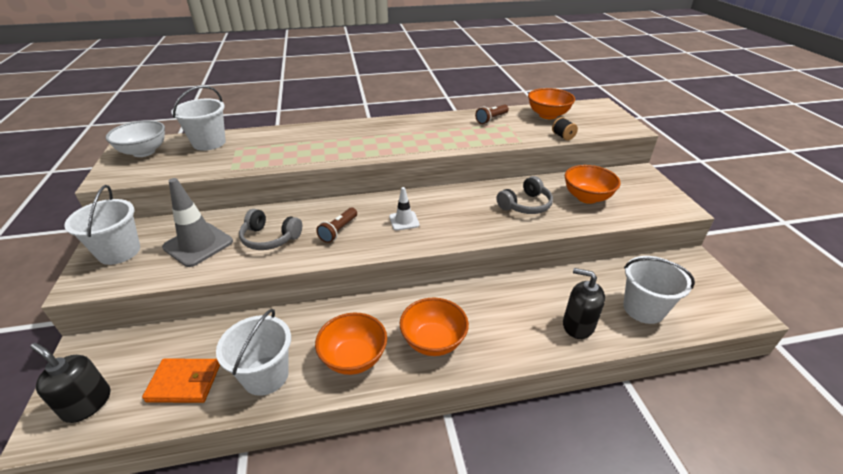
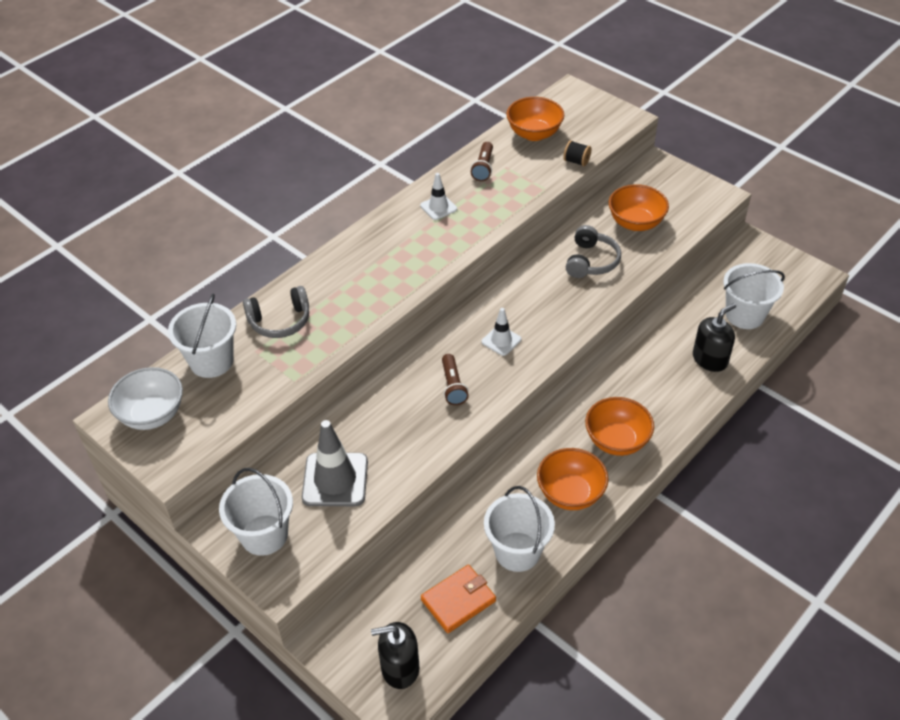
camera: 35 degrees left, 10 degrees up
(270, 238) = (398, 432): grey headphones -> grey headphones (280, 321)
(436, 126) = (438, 207): none -> white traffic cone
(578, 325) = (710, 359): black soap dispenser -> black soap dispenser turned 150 degrees clockwise

